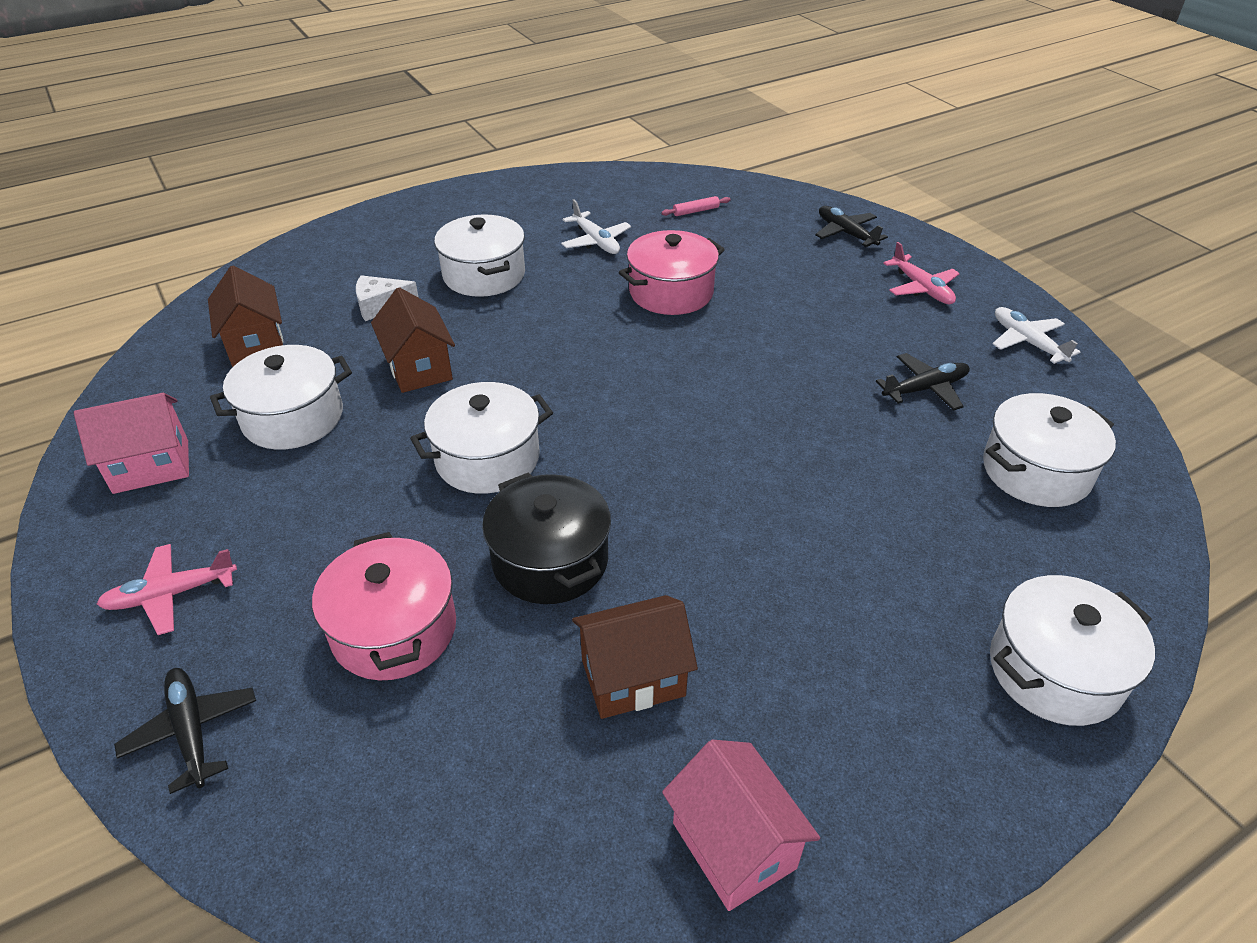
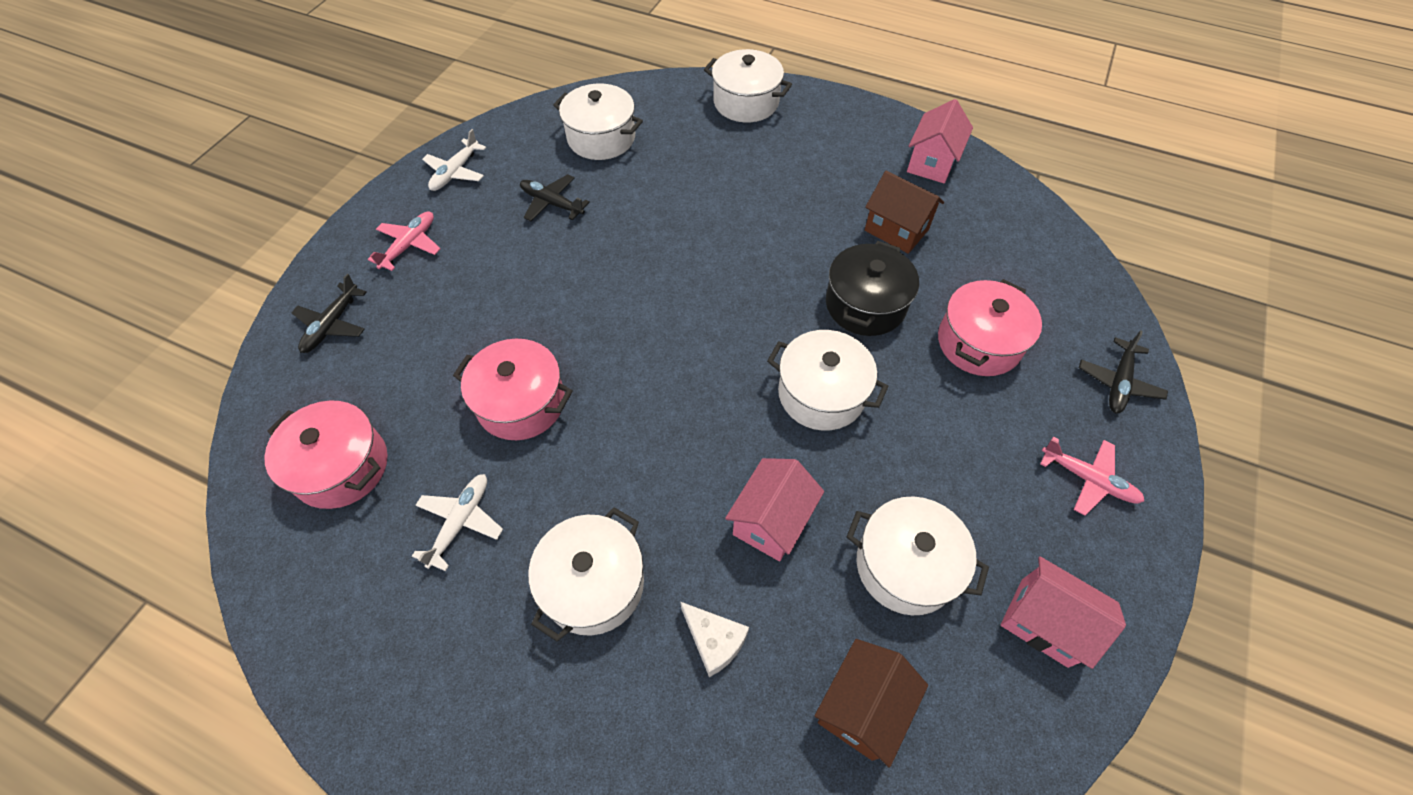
camera: 125 degrees left, 15 degrees up
(419, 368) = (771, 521): brown house -> pink house
(696, 211) = (341, 467): pink rolling pin -> pink pot

